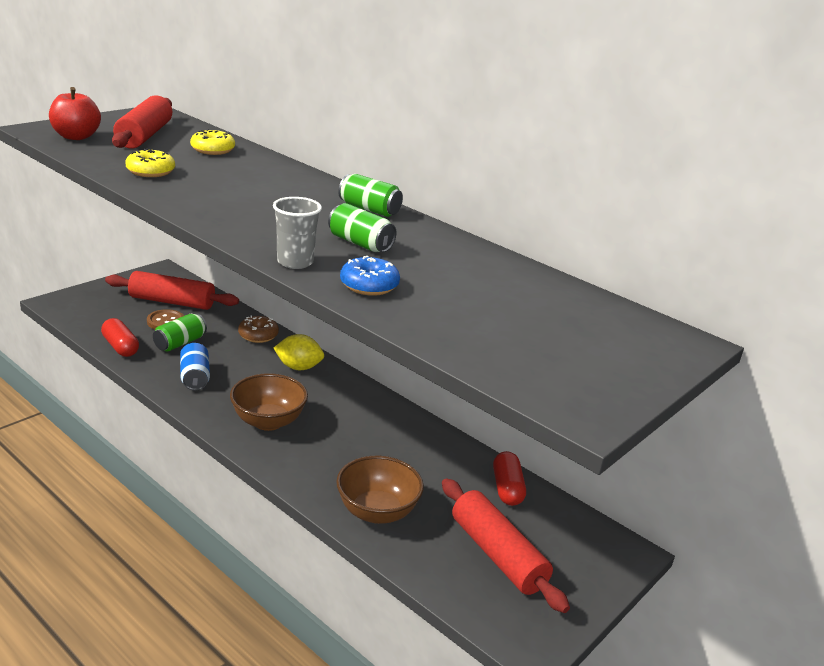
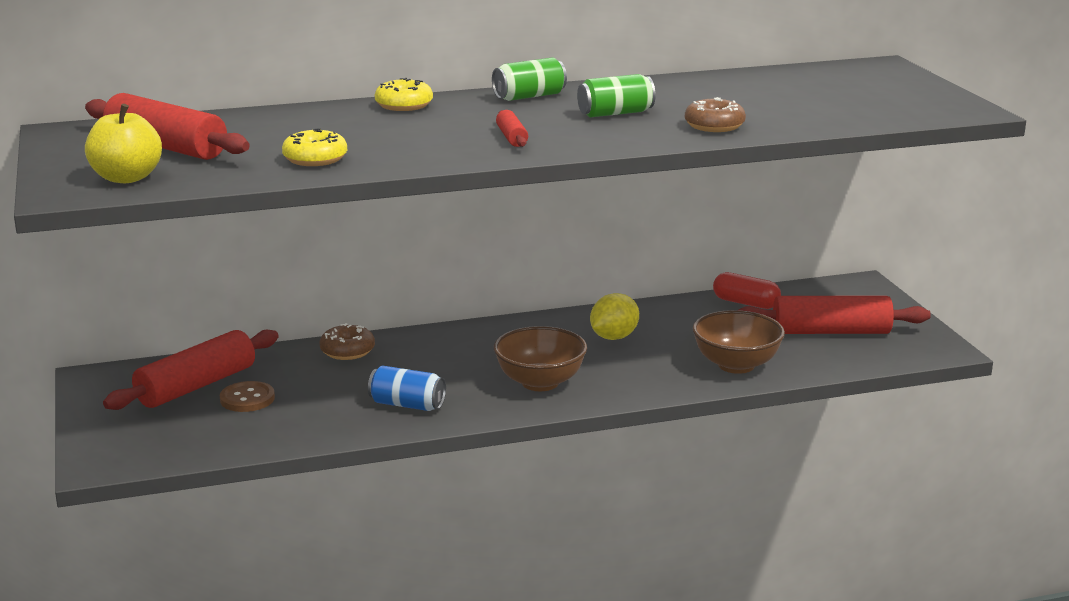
camera: 55 degrees left, 5 degrees down
(76, 137) = (126, 178): red apple -> yellow apple
(120, 347) = (283, 437): red capsule -> none
(180, 343) = (314, 399): green can -> none
(213, 150) = (265, 125): yellow donut -> yellow donut (404, 105)
(255, 218) = (511, 137): none -> red rolling pin
(295, 262) = (641, 140): grey cup -> none
(298, 367) = (445, 344): yellow lemon -> yellow lemon (614, 337)
(369, 286) = (714, 126): blue donut -> brown donut

